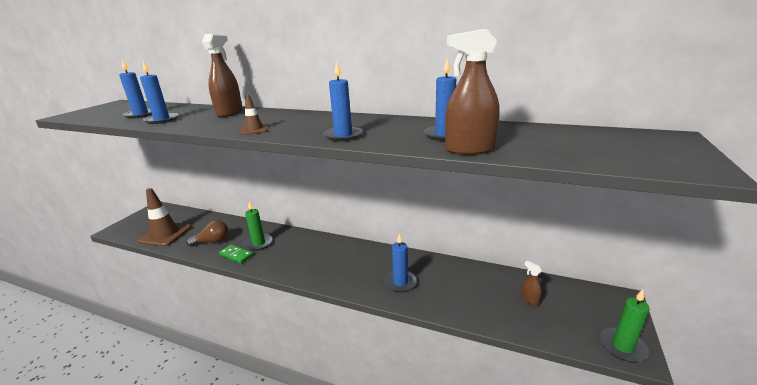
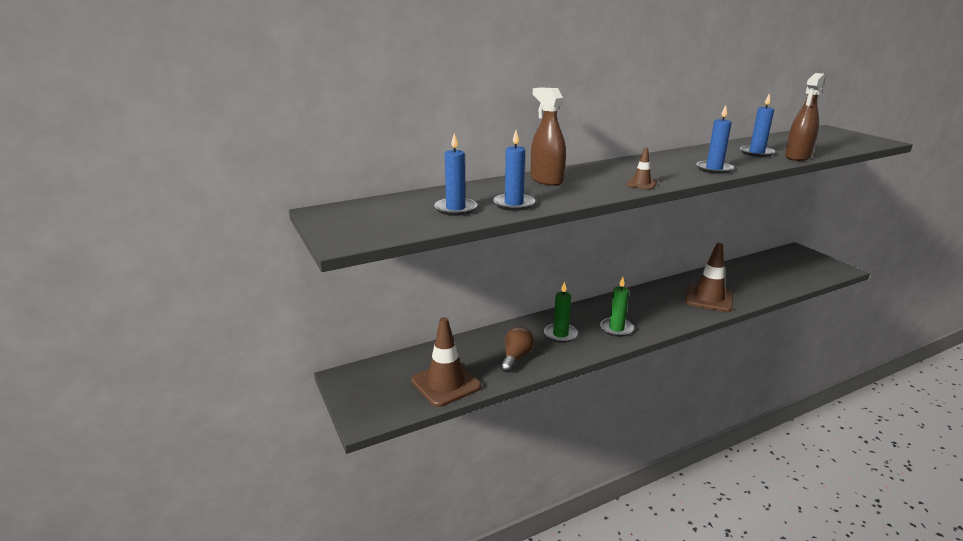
camera: 50 degrees left, 0 degrees up
(236, 255) = (568, 352): green domino -> none
(400, 282) = (708, 298): blue candle -> brown traffic cone
(529, 300) = (774, 270): brown spray bottle -> none
(622, 346) = (836, 269): green candle -> green candle (616, 328)

